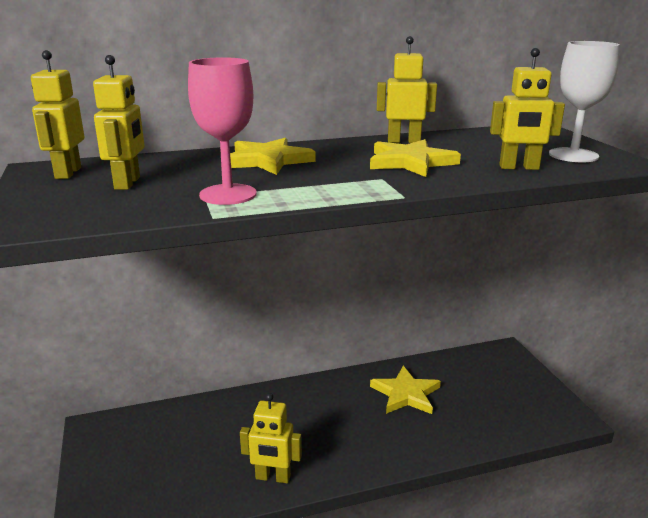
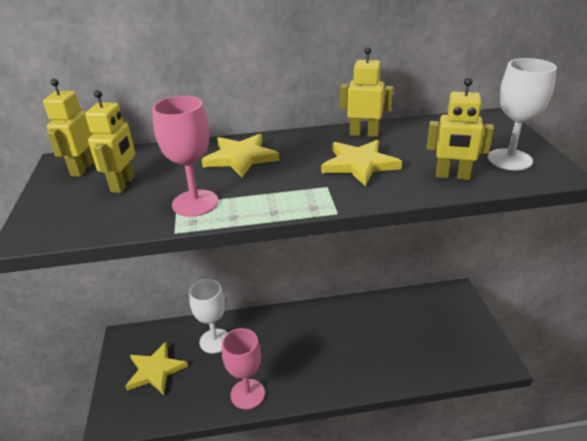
camera: 10 degrees right, 10 degrees up
(218, 422) = (215, 341): none -> white goblet
(273, 477) = (247, 394): yellow robot -> pink goblet
(406, 394) = (365, 327): yellow star -> yellow star (155, 370)

